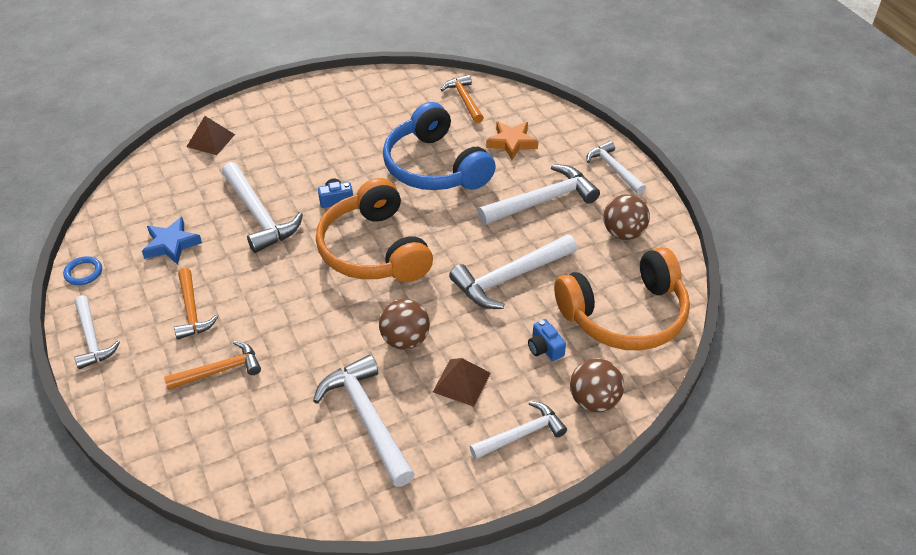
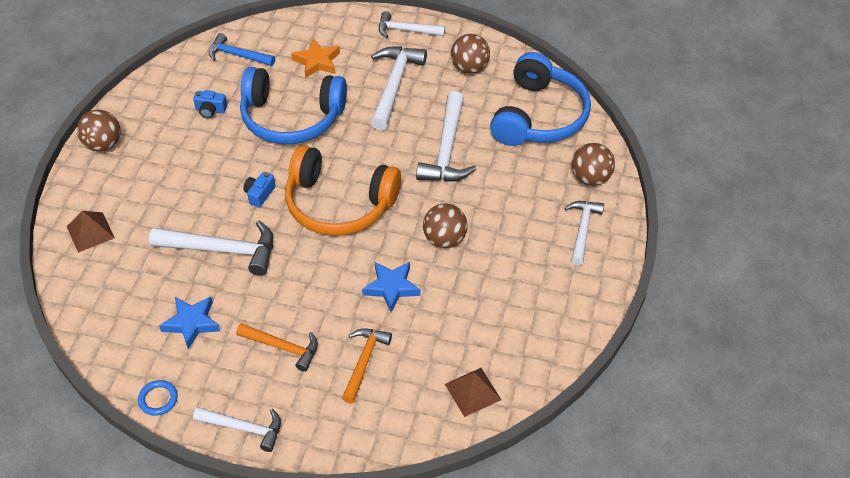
camera: 50 degrees left, 5 degrees up
(299, 95) = (103, 144): none -> brown ball
(316, 338) = (391, 287): none -> blue star
(367, 419) = (493, 301): white hammer -> none
(461, 382) = (511, 232): brown pyramid -> brown pyramid (472, 391)
(464, 100) = (238, 55): orange hammer -> blue hammer
(545, 348) = (525, 173): blue camera -> blue camera (210, 110)
(625, 315) = (539, 116): orange headphones -> blue headphones

